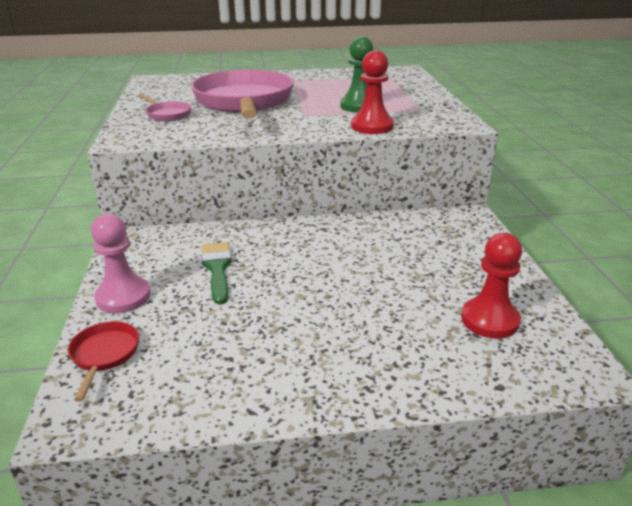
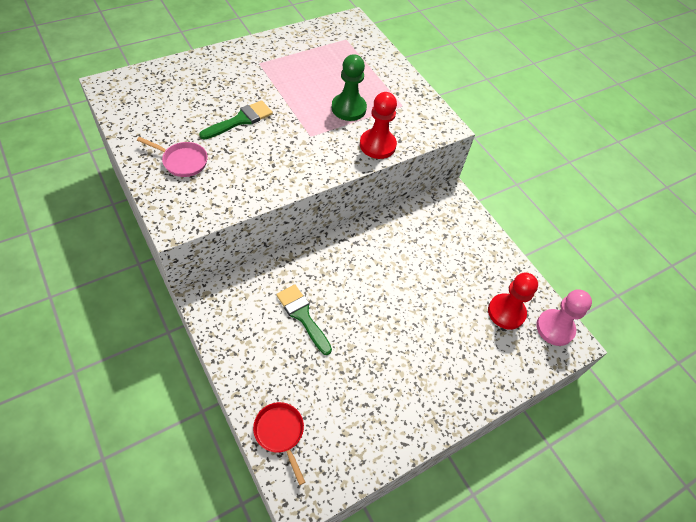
camera: 30 degrees left, 25 degrees up
(123, 297) = (252, 371): pink pawn -> pink pawn (555, 328)
(244, 102) = (240, 120): pink pan -> green brush

